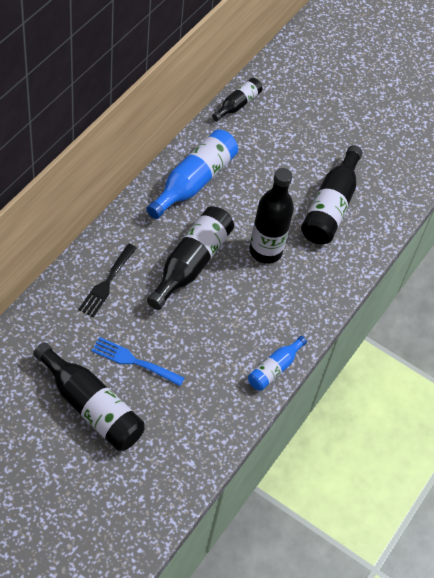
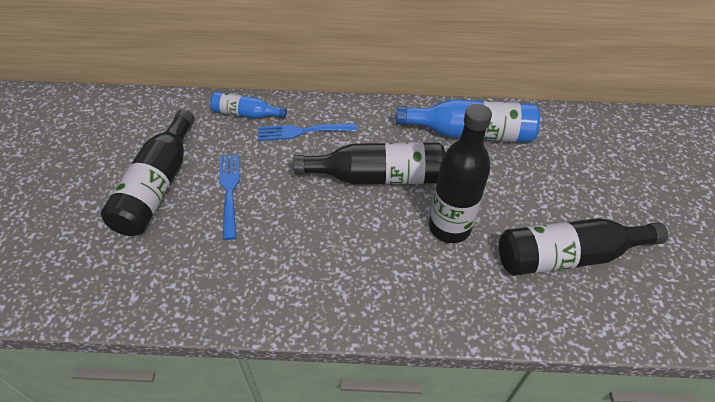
camera: 65 degrees right, 5 degrees down
(107, 282) = (302, 131): black fork -> blue fork
(237, 104) = (593, 119): black bottle -> none
(274, 368) = (305, 314): blue bottle -> blue bottle (246, 114)

